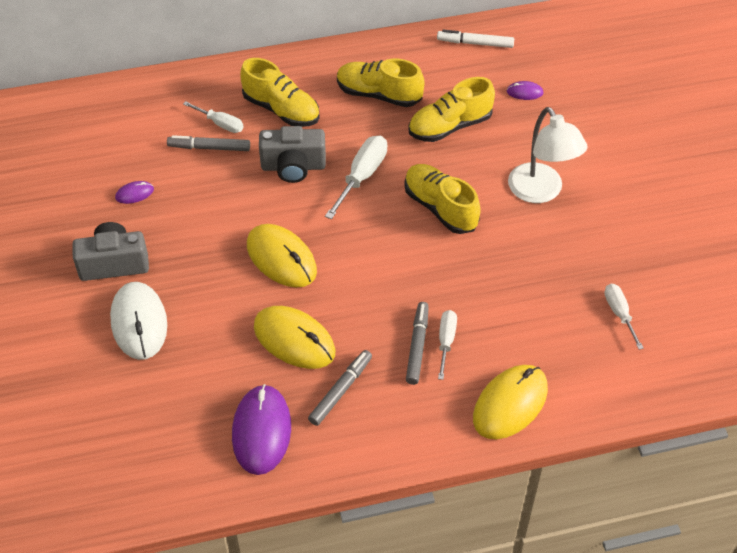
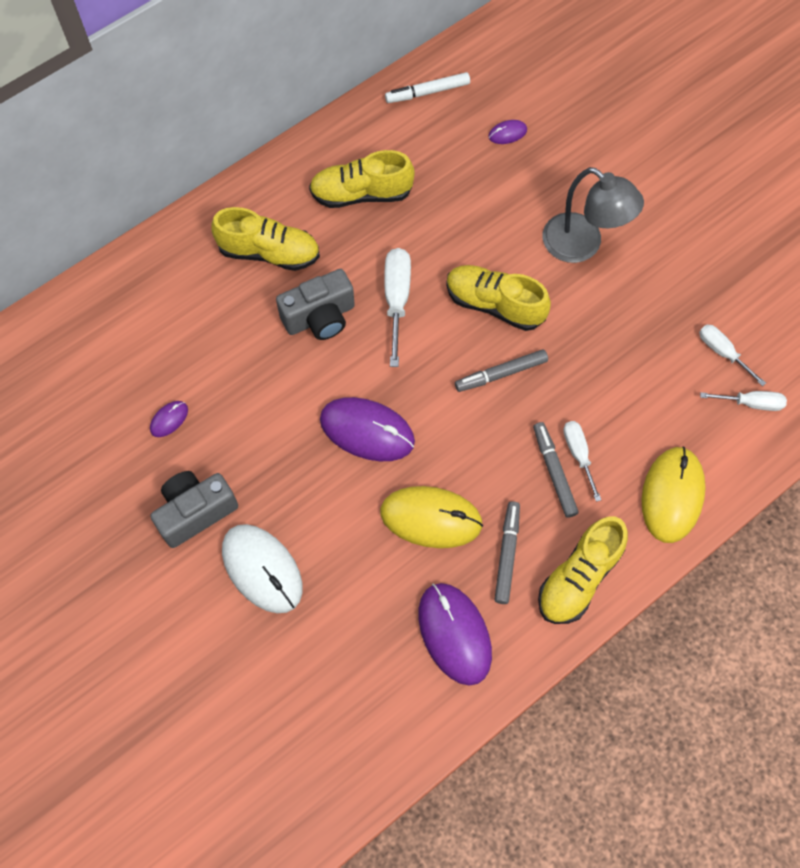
camera: 25 degrees left, 15 degrees up
(209, 148) = (218, 330): grey marker -> grey marker (501, 374)
(220, 124) = (213, 296): white screwdriver -> white screwdriver (751, 403)
(281, 258) = (367, 431): yellow mouse -> purple mouse
(450, 126) = (454, 204): yellow shoe -> yellow shoe (579, 577)
(541, 192) = (582, 245): white lamp -> grey lamp

